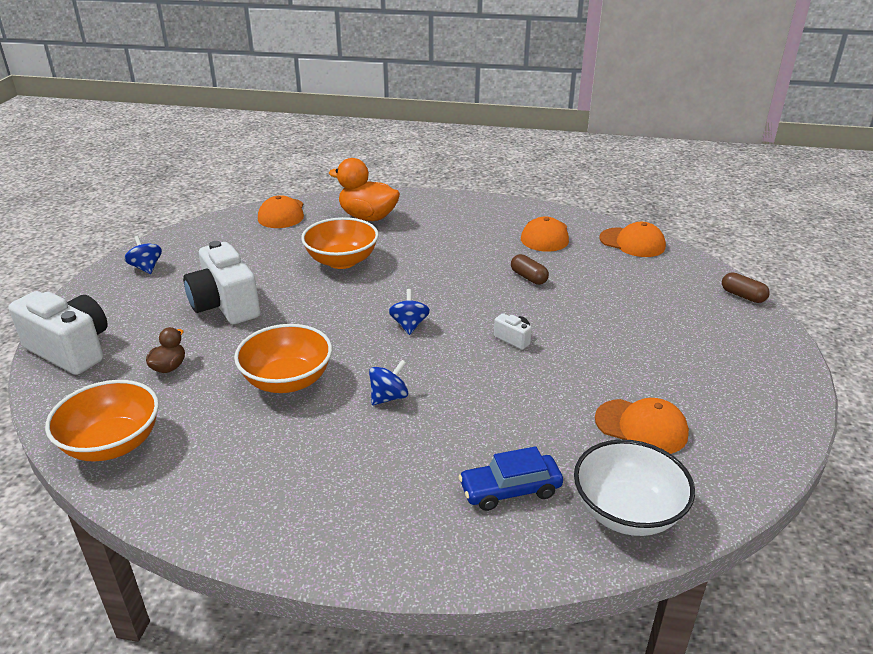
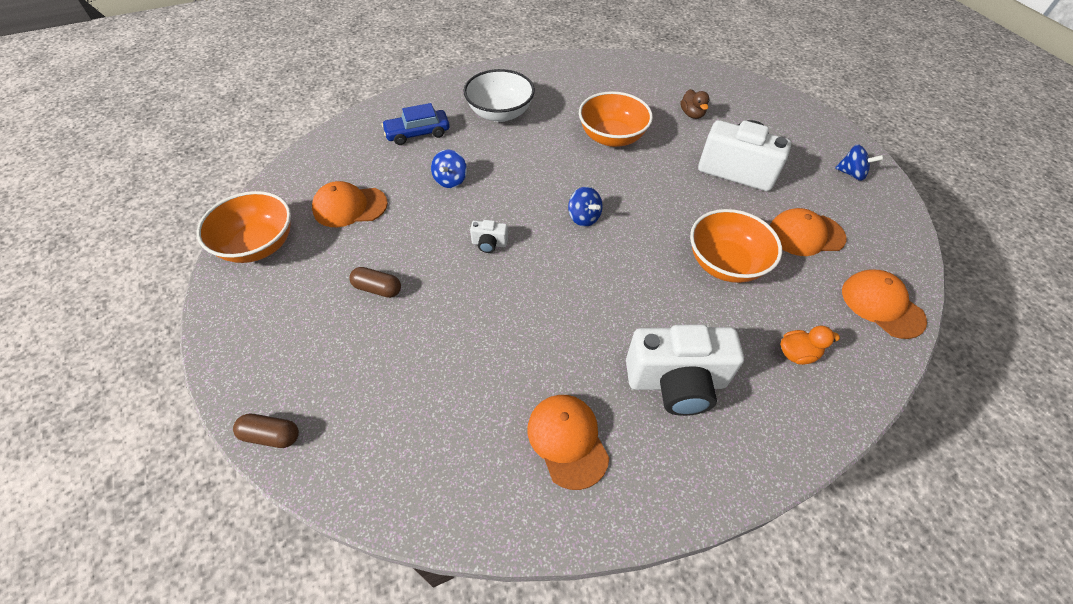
camera: 145 degrees right, 20 degrees up
(71, 350) = (763, 98): white camera -> white camera (676, 382)
(112, 444) = (649, 71): orange bowl -> orange bowl (258, 245)
(368, 217) = (797, 354): orange duck -> orange duck, size x0.50
(389, 397) = (536, 154): blue spinning top -> blue spinning top (450, 180)
(510, 490) = (417, 133): blue car -> blue car turned 150 degrees counterclockwise
(528, 277) = (531, 336): brown capsule -> brown capsule (378, 289)
(627, 512) = (343, 148): white bowl -> white bowl (500, 113)
(632, 243) = (445, 494): orange cap -> orange cap (806, 234)

